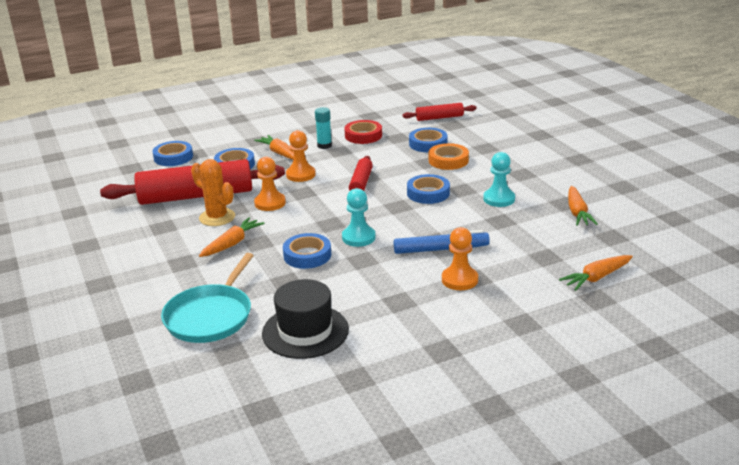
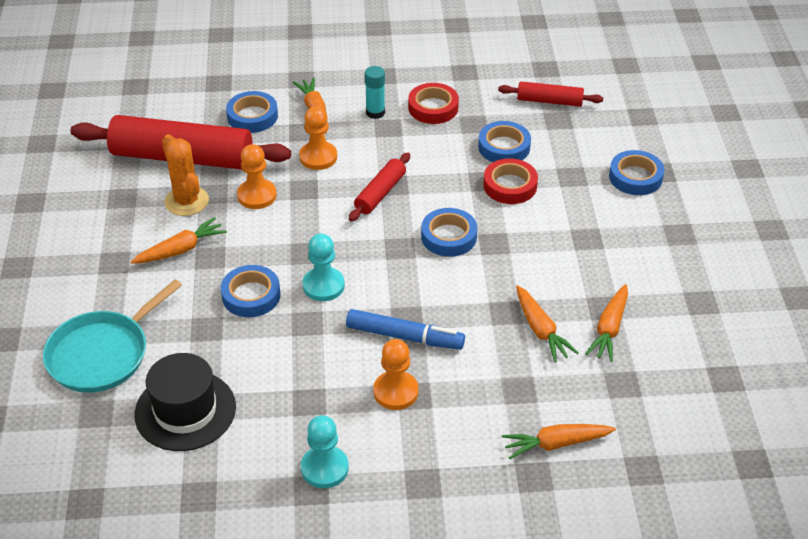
camera: 20 degrees right, 15 degrees up
(173, 157) = (190, 82): blue tape -> blue tape (635, 177)
(448, 160) = (510, 186): orange tape -> red tape
(499, 199) = (528, 274): turquoise pawn -> turquoise pawn (324, 468)
(533, 224) = (541, 330): none -> orange carrot

